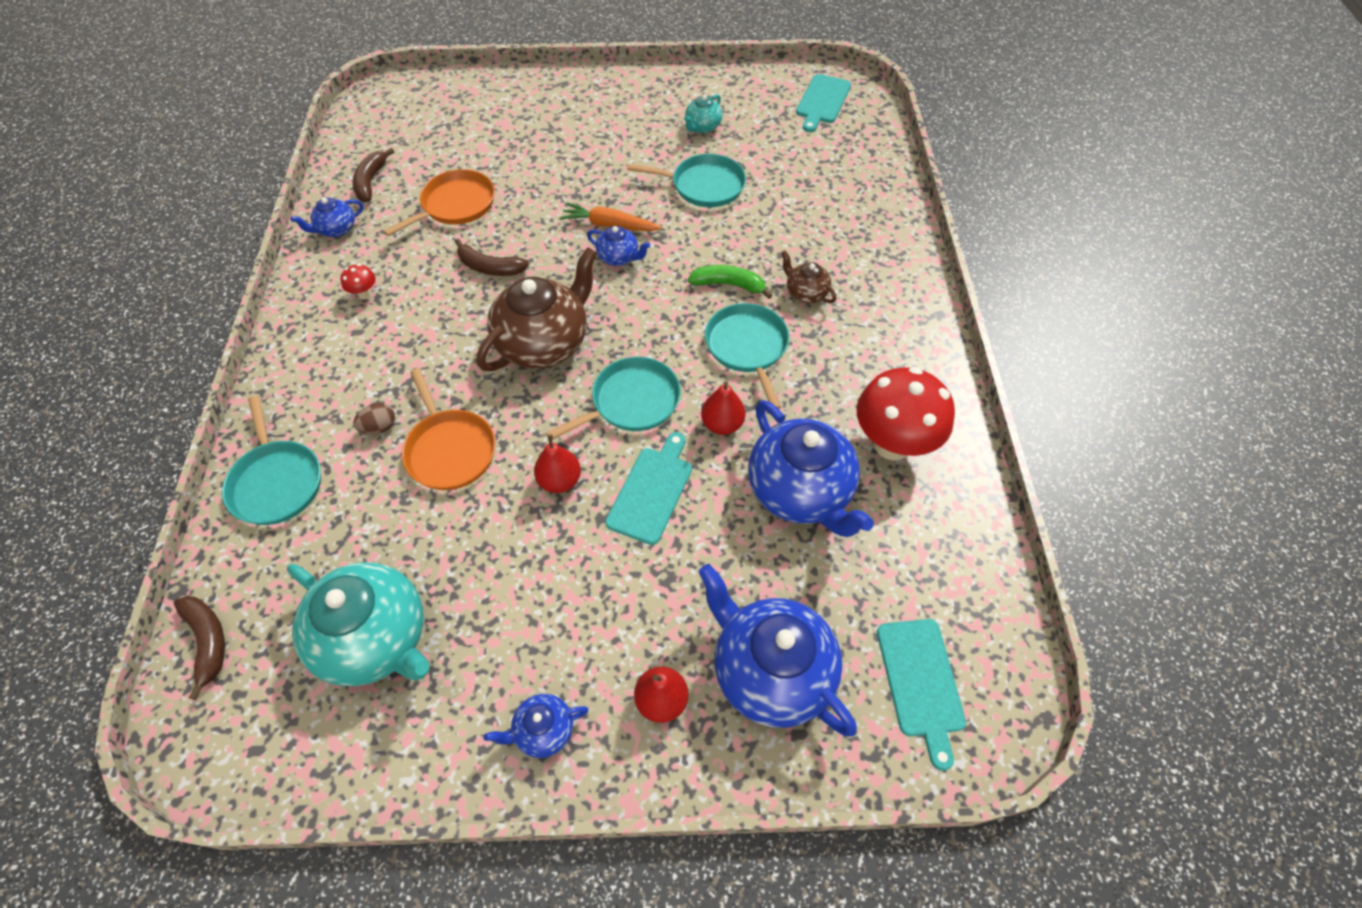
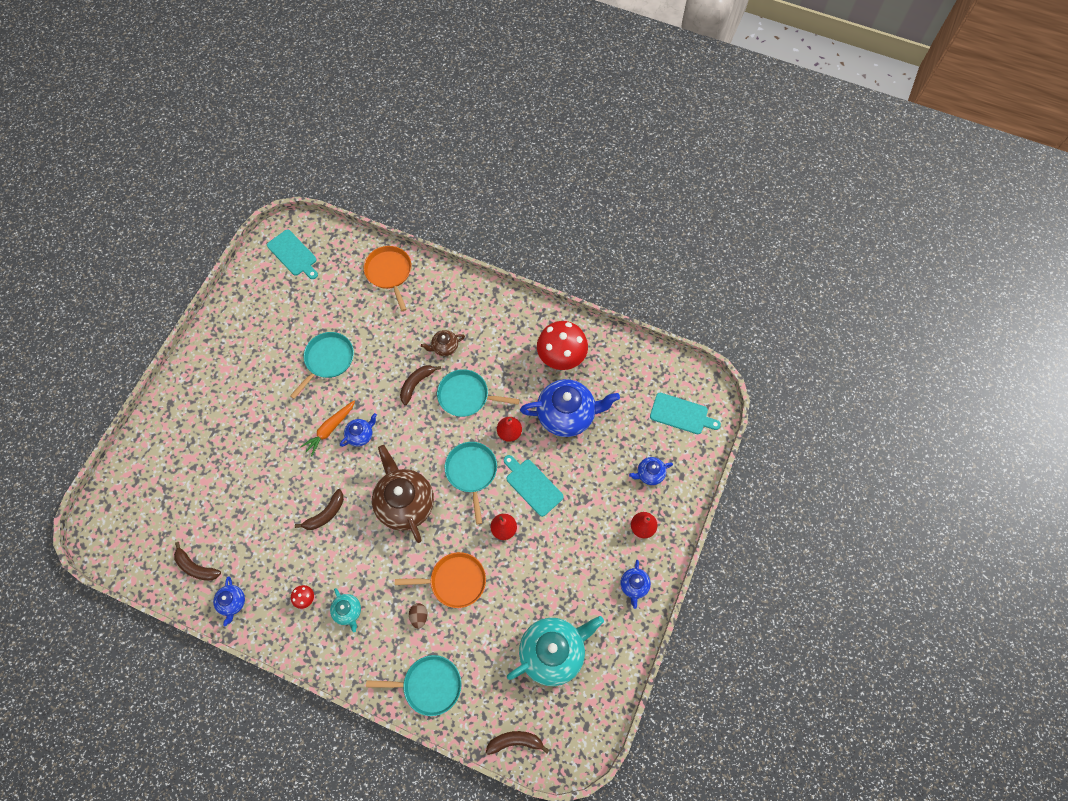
camera: 65 degrees left, 10 degrees up
(455, 205) = (255, 517): orange pan -> orange pan (389, 272)
(702, 127) = (273, 335): turquoise teapot -> turquoise teapot (348, 611)
(729, 285) = (416, 384): green banana -> brown banana
(770, 671) = (649, 474): blue teapot -> blue teapot, size x0.48

